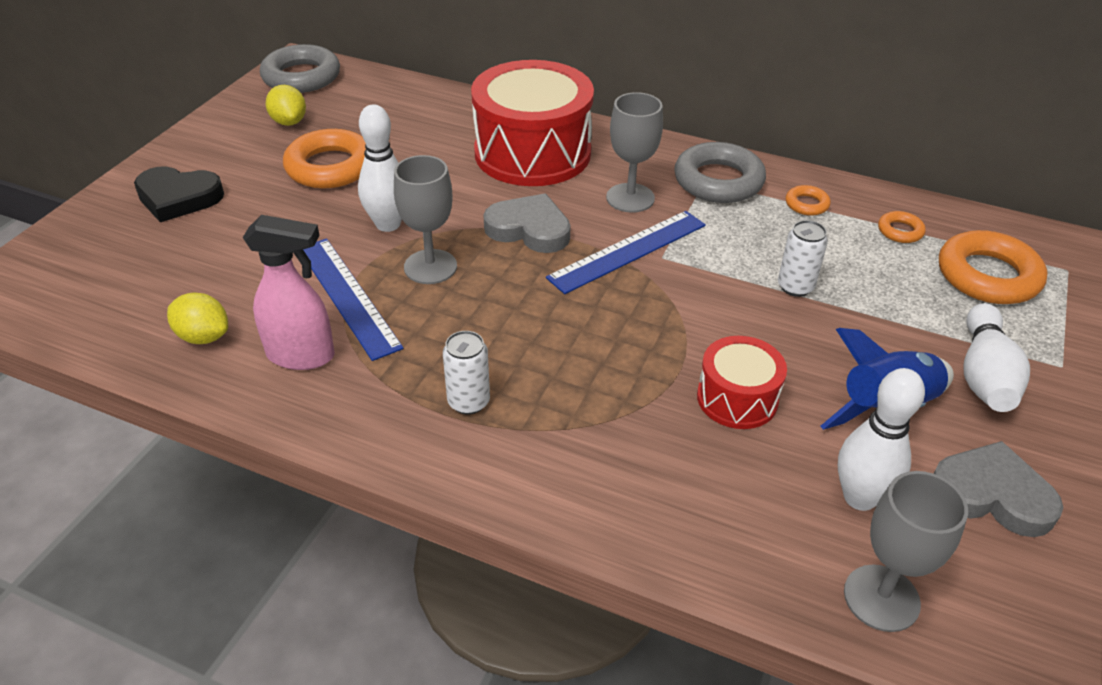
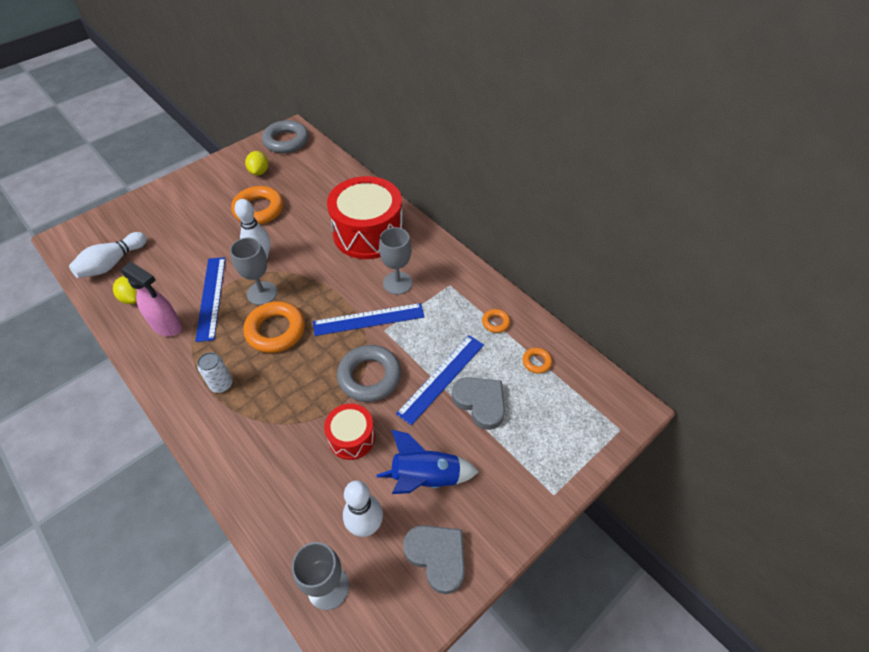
camera: 25 degrees right, 10 degrees up
(178, 198) = (176, 207): black heart -> none
(529, 229) = (328, 286): grey heart -> grey heart (480, 402)
(718, 181) = (457, 287): grey ring -> grey ring (369, 376)
(795, 287) = (441, 378): white can -> blue ruler
(984, 375) = (500, 480): white bowling pin -> white bowling pin (112, 263)
(987, 276) = (563, 414): orange ring -> orange ring (276, 330)

